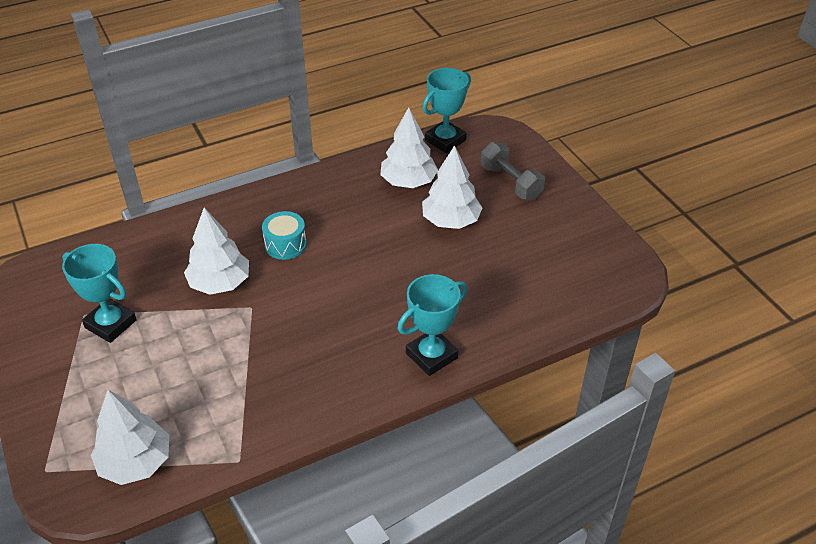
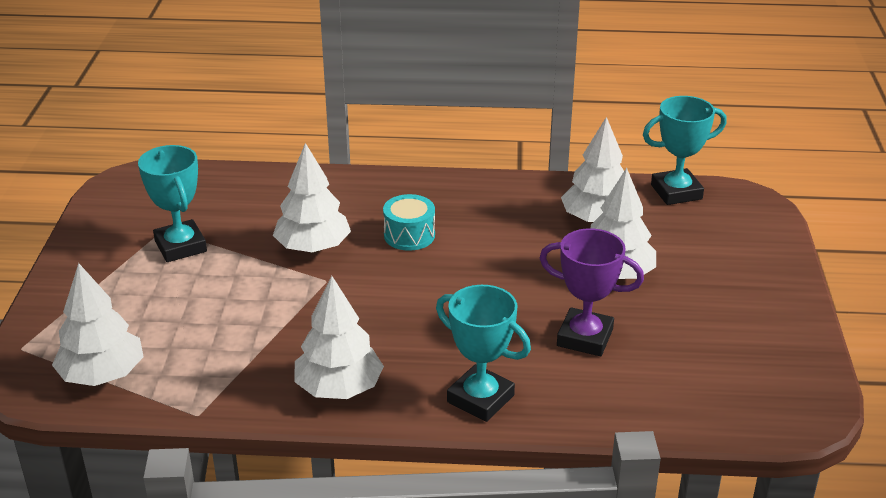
camera: 30 degrees right, 10 degrees down
(328, 391) = (339, 388): none -> white tree
(431, 355) = (480, 399): turquoise trophy -> turquoise trophy turned 45 degrees clockwise
(465, 278) = (585, 337): none -> purple trophy
(510, 182) = (723, 259): grey dumbbell -> none

